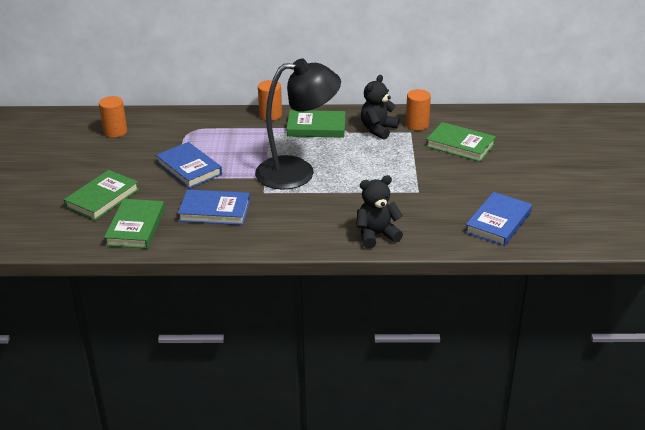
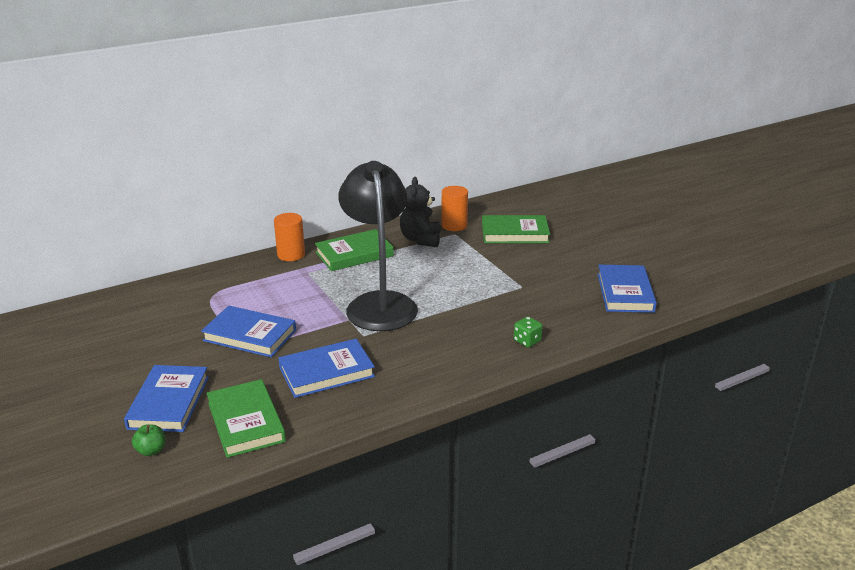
camera: 30 degrees left, 5 degrees down
(68, 225) = (151, 450): none -> green apple
(102, 198) = (169, 402): green book -> blue book
(115, 131) = (114, 321): orange cylinder -> none
(297, 172) = (379, 303): black lamp -> black lamp turned 60 degrees counterclockwise
(376, 235) = (527, 341): black teddy bear -> green dice

